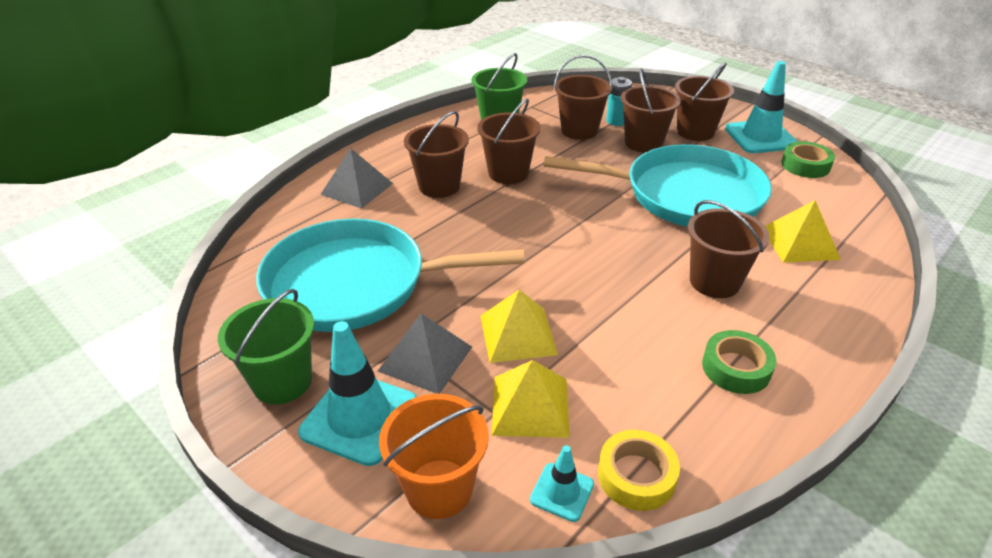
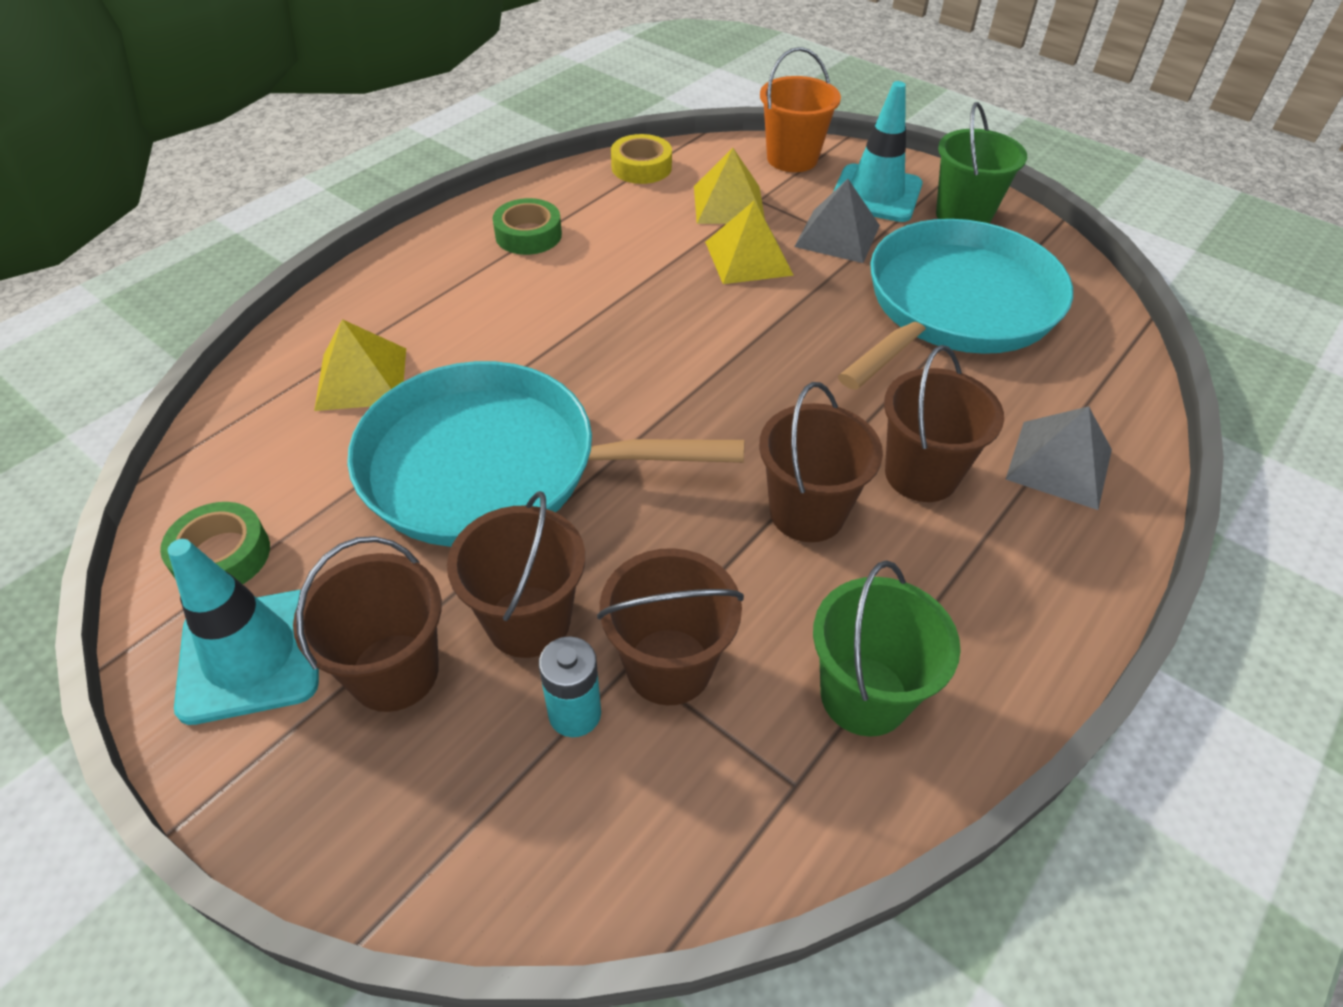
camera: 175 degrees right, 10 degrees up
(354, 284) = (956, 305): turquoise pan -> turquoise pan turned 45 degrees counterclockwise
(562, 492) = (699, 158): turquoise traffic cone -> none
(714, 281) = (510, 320): brown bucket -> none

